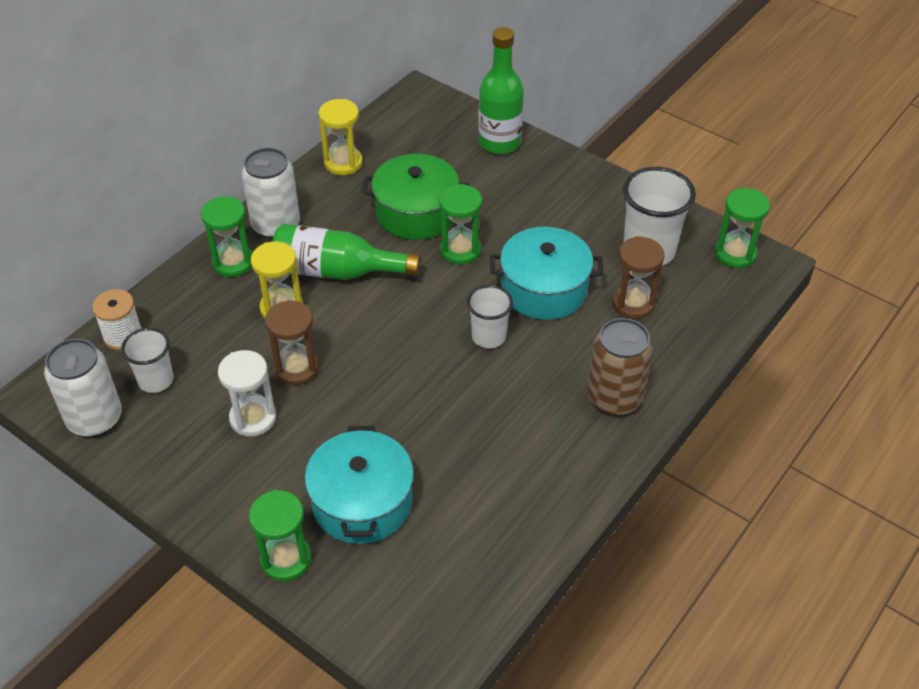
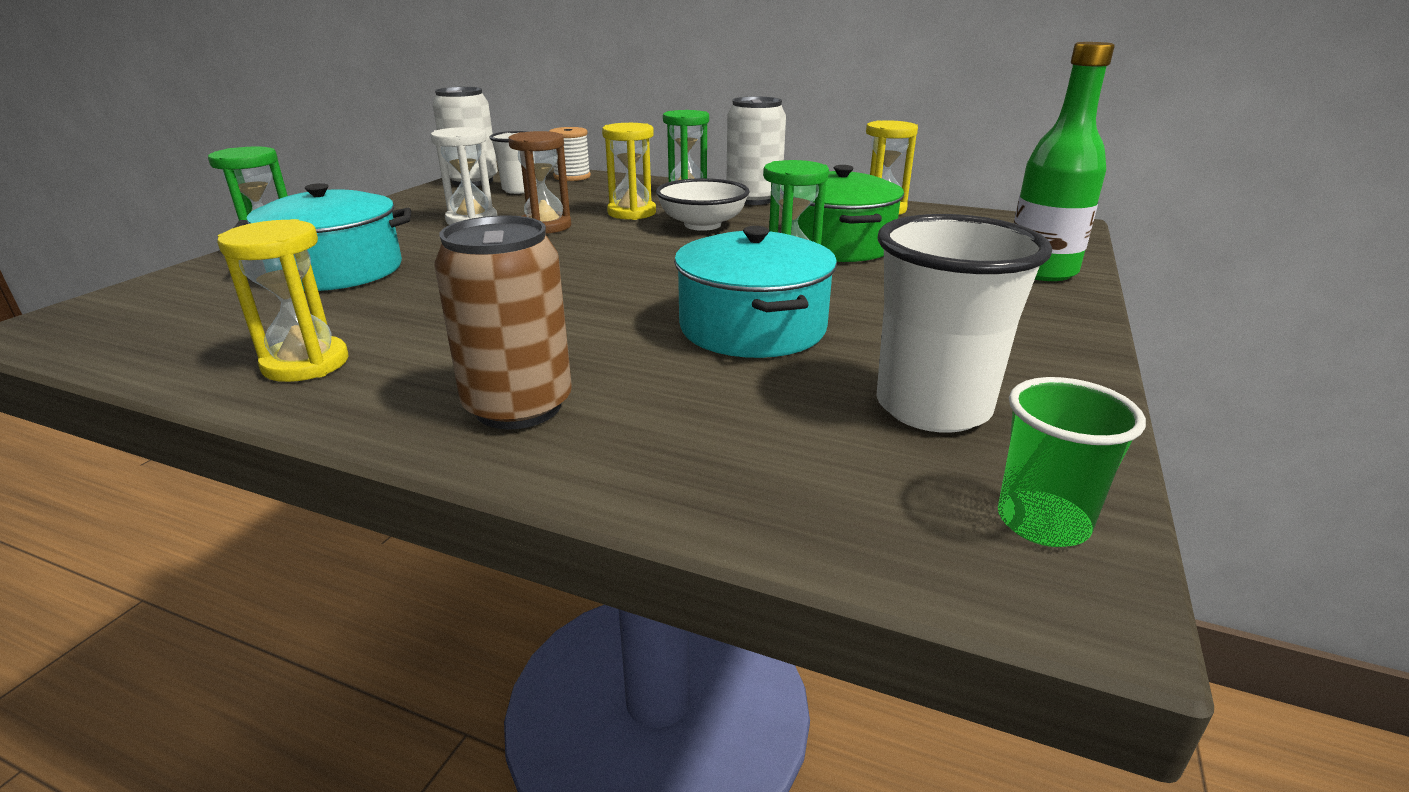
camera: 75 degrees right, 20 degrees down
(337, 271) = (702, 225): green bottle -> white bowl
(488, 337) = (630, 303): white cup -> none
(537, 496) = (306, 364): none -> yellow hourglass
(633, 303) = (771, 403): brown hourglass -> none
(735, 254) = (1042, 522): green hourglass -> green cup

